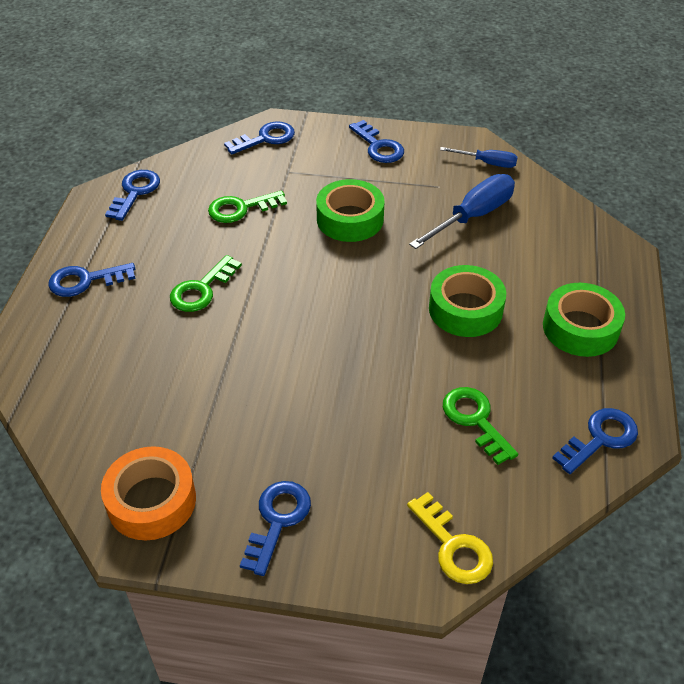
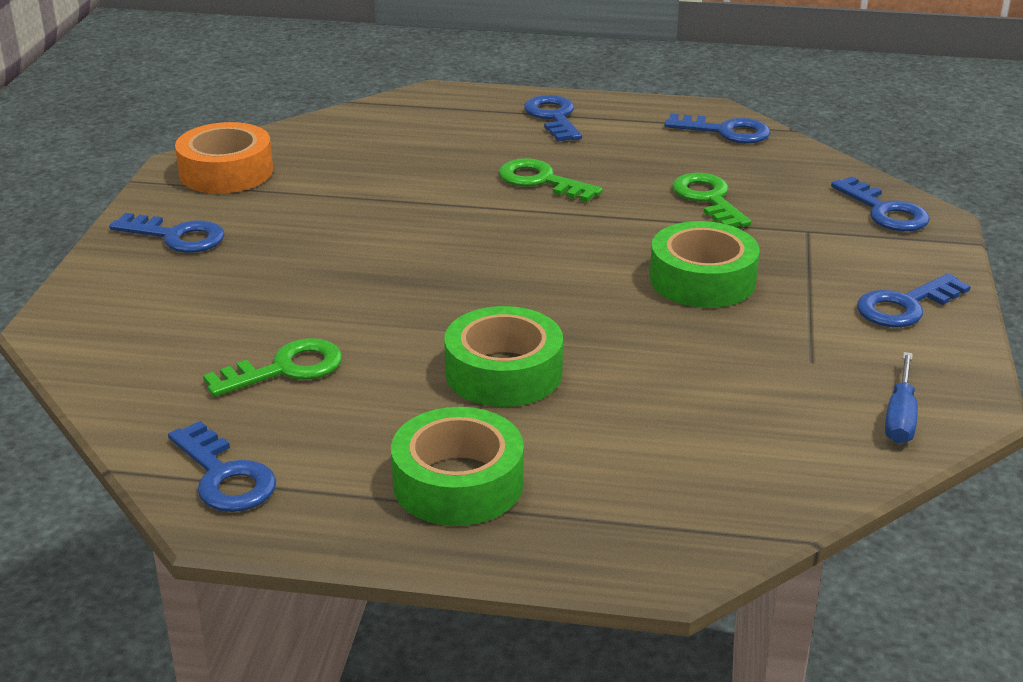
camera: 90 degrees right, 15 degrees down
(453, 546) = (97, 343): yellow key -> none
(473, 216) = (735, 392): blue screwdriver -> none

